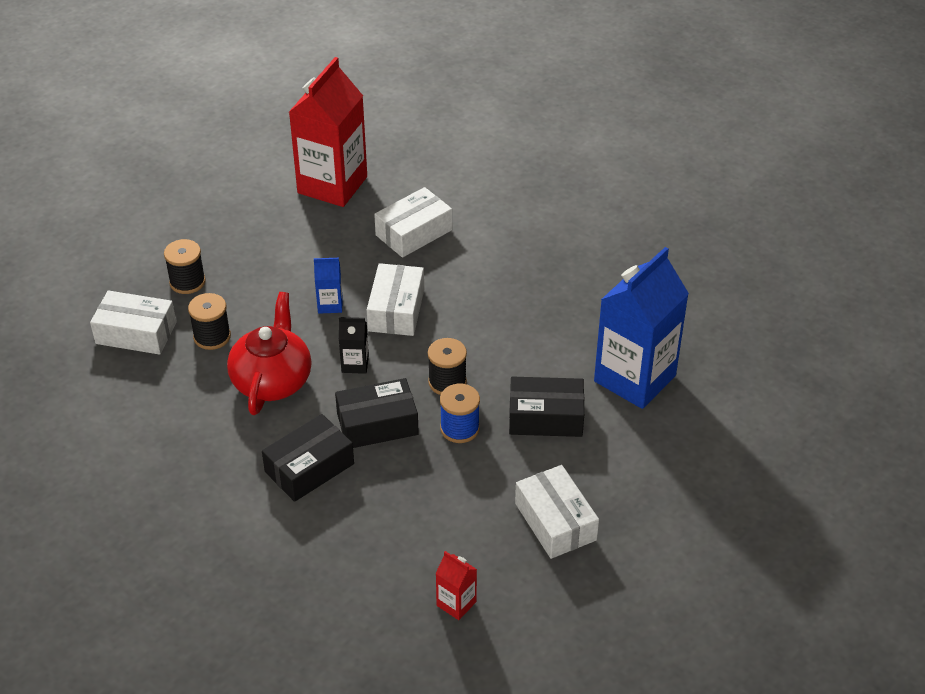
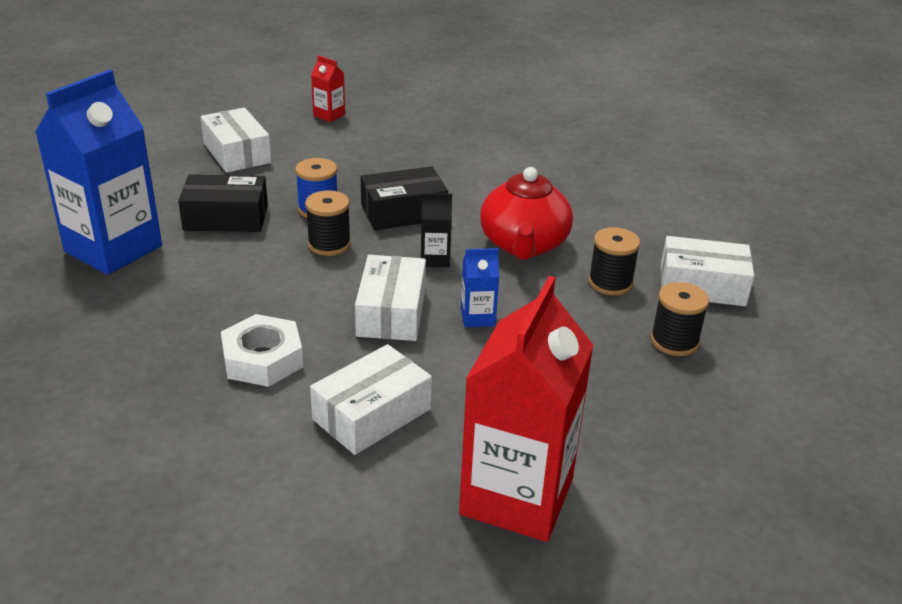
camera: 175 degrees right, 10 degrees down
(309, 468) = (465, 183): black box -> none
(489, 272) = (263, 359): none -> white nut

